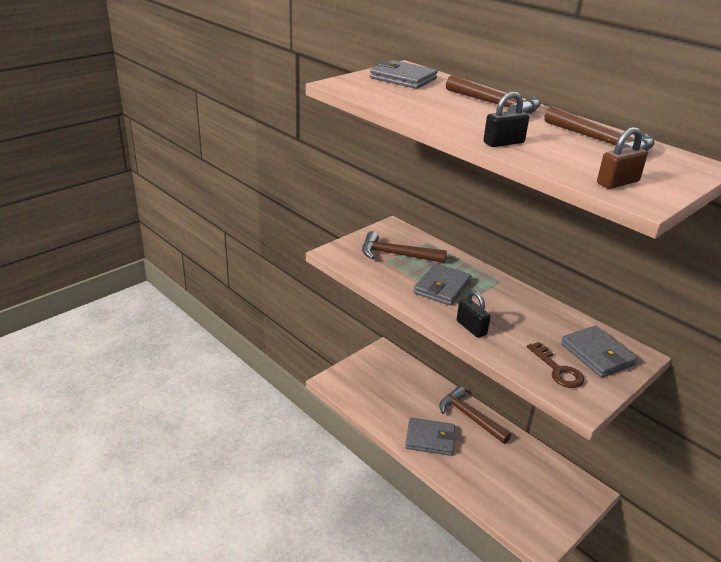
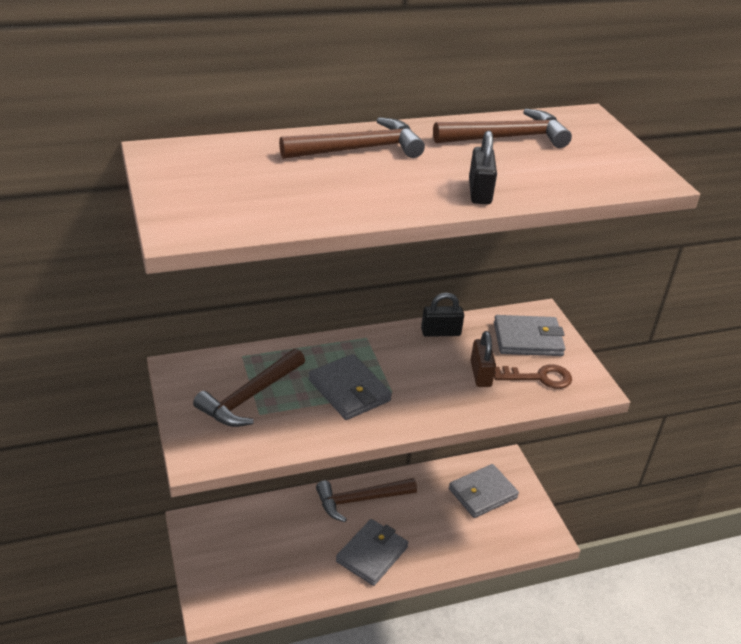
camera: 65 degrees left, 5 degrees up
(403, 78) = (206, 172): grey wallet -> grey wallet (482, 493)
(471, 328) = (440, 404): black padlock -> black padlock (440, 332)
(617, 182) = (610, 174): brown padlock -> brown padlock (480, 374)

